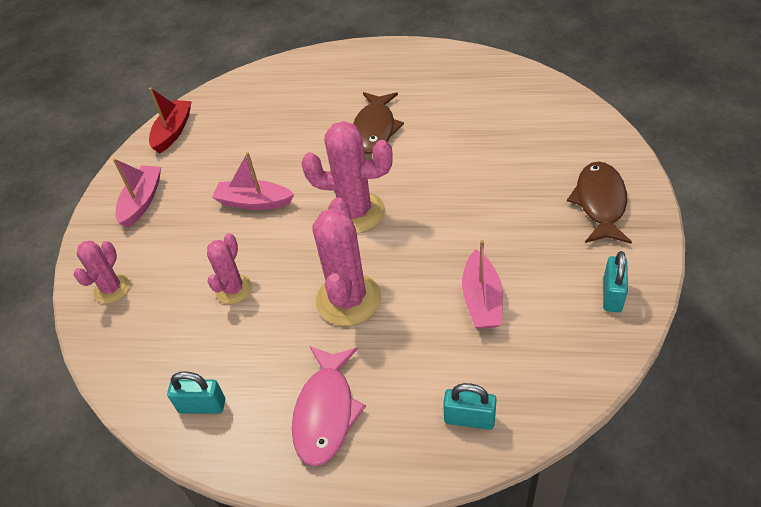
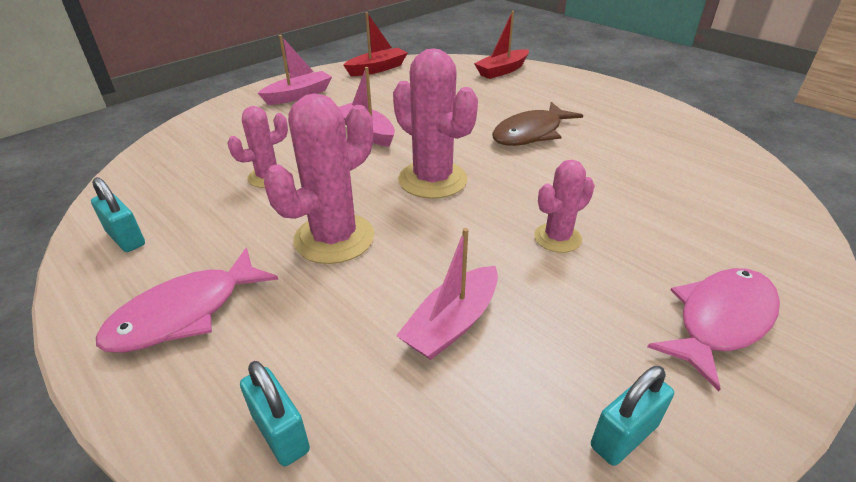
camera: 35 degrees right, 10 degrees down
(112, 289) = (203, 132): pink cactus -> pink cactus (557, 238)
(283, 75) = (502, 71): none -> red boat
(600, 203) = (720, 321): brown fish -> pink fish

